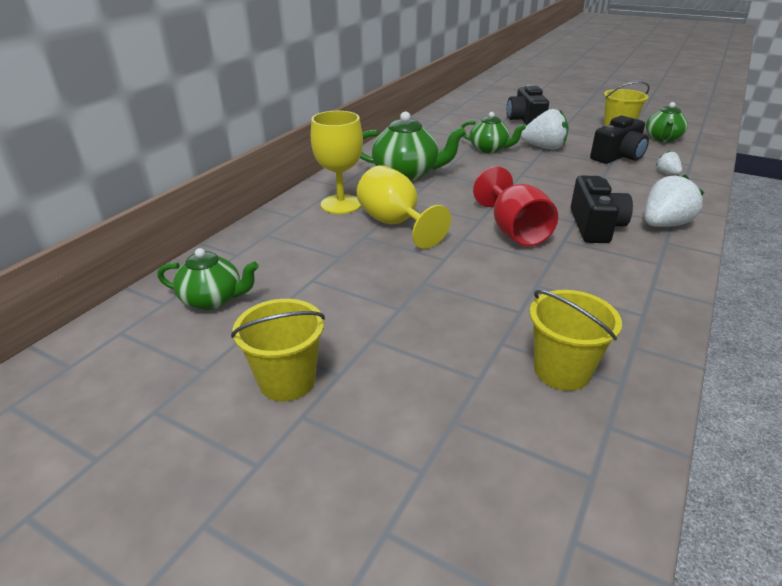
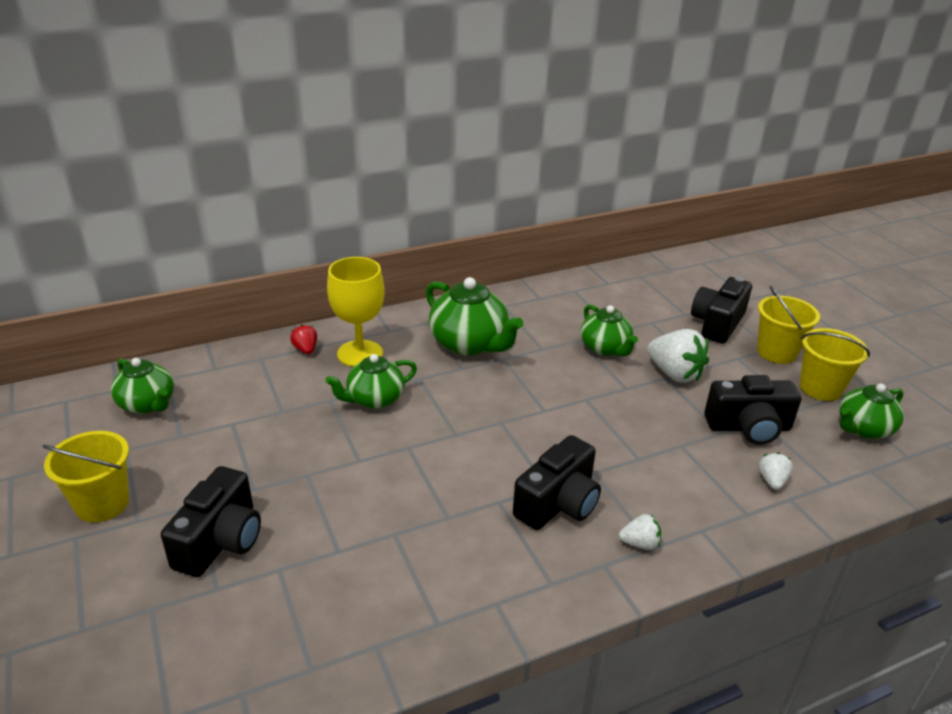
camera: 35 degrees right, 0 degrees up
(295, 217) = (305, 349): none -> red strawberry
(395, 224) = (374, 399): yellow goblet -> green teapot
(430, 350) = (220, 540): none -> black camera
(514, 231) = (467, 464): red goblet -> none
(562, 370) = (283, 625): yellow bucket -> yellow bucket (776, 352)
(664, 224) = (640, 543): white strawberry -> white strawberry, size x0.51

